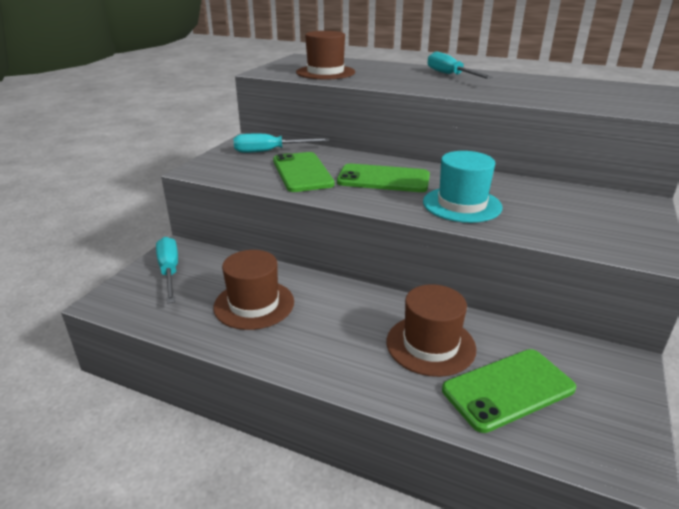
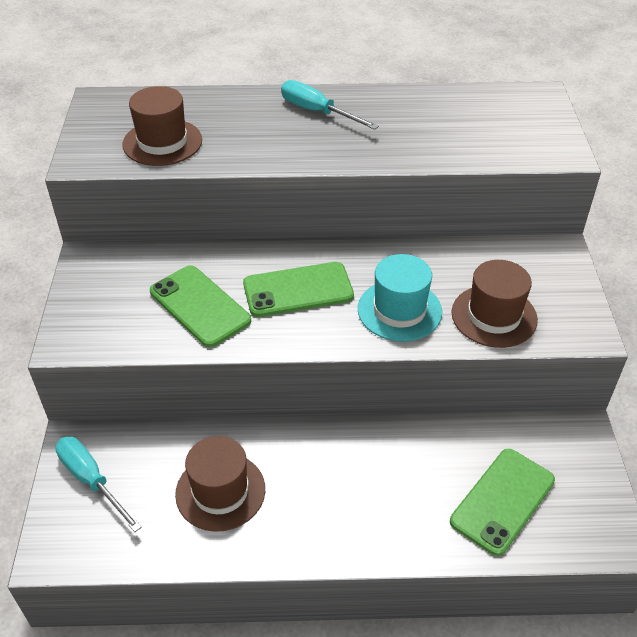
camera: 25 degrees left, 15 degrees up
(270, 151) = (132, 274): turquoise screwdriver -> none
(430, 345) = (418, 476): brown hat -> brown hat (494, 316)

